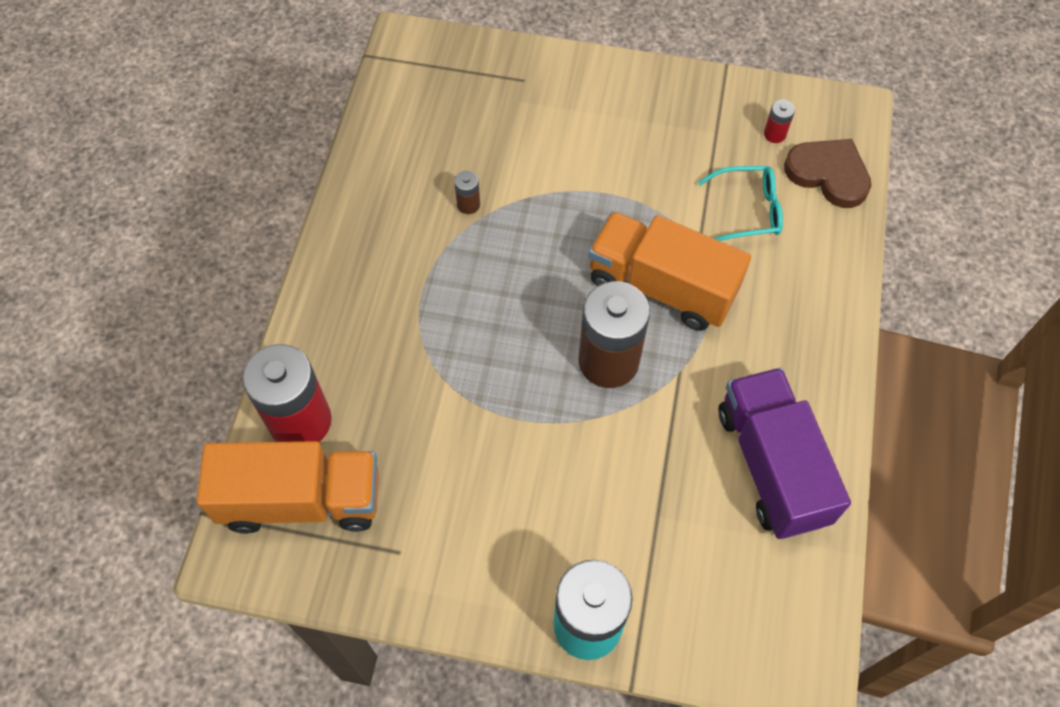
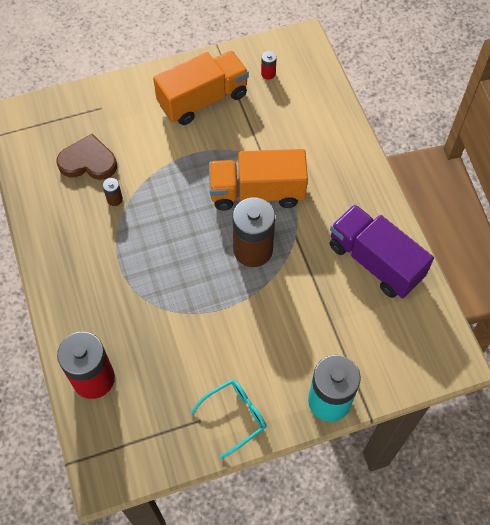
camera: 30 degrees left, 0 degrees up
(301, 500) = (124, 423): orange truck -> orange truck (203, 99)
(749, 210) = (279, 125): turquoise glasses -> turquoise glasses (235, 416)
(828, 174) = (311, 83): brown heart -> brown heart (88, 161)

